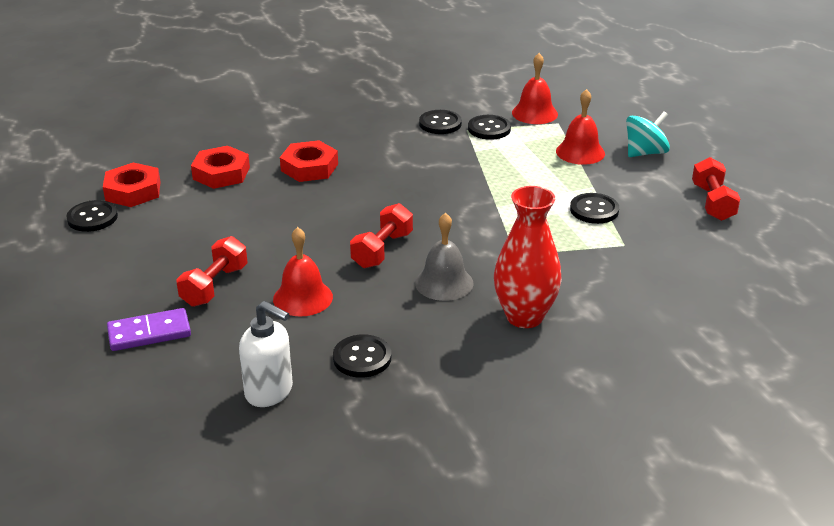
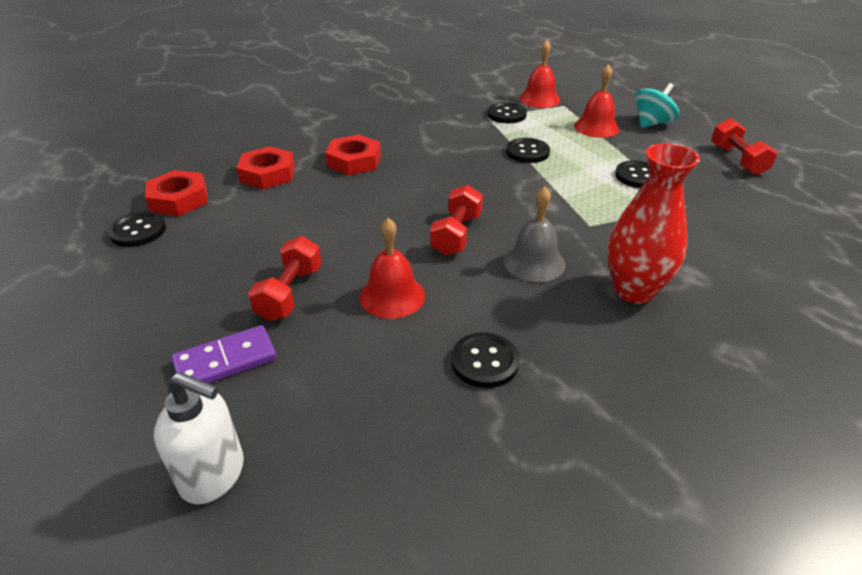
camera: 10 degrees left, 5 degrees up
(269, 392) = (392, 423): white soap dispenser -> white soap dispenser (214, 475)
(440, 124) = (461, 114): black button -> black button (527, 152)

